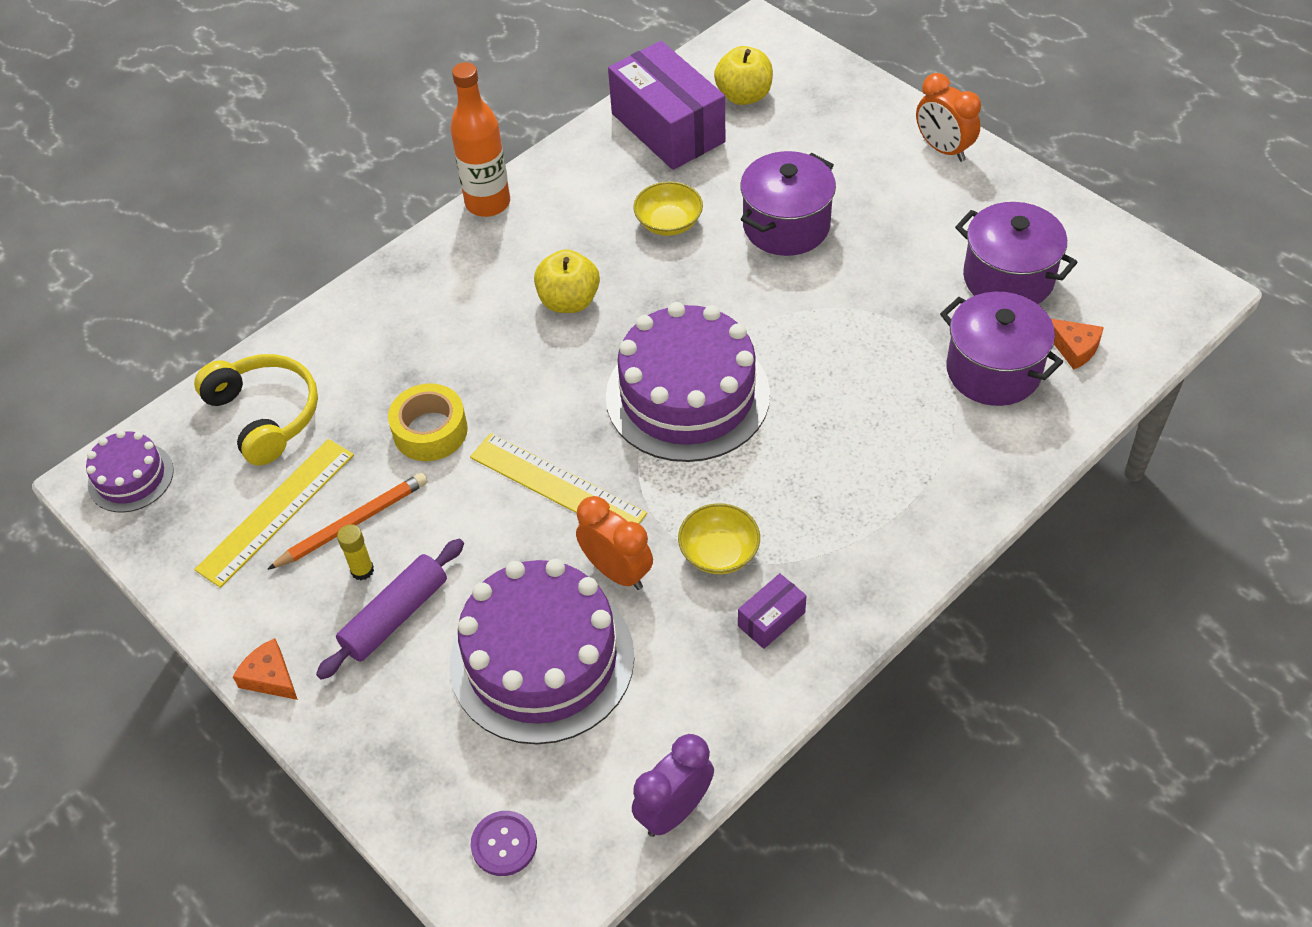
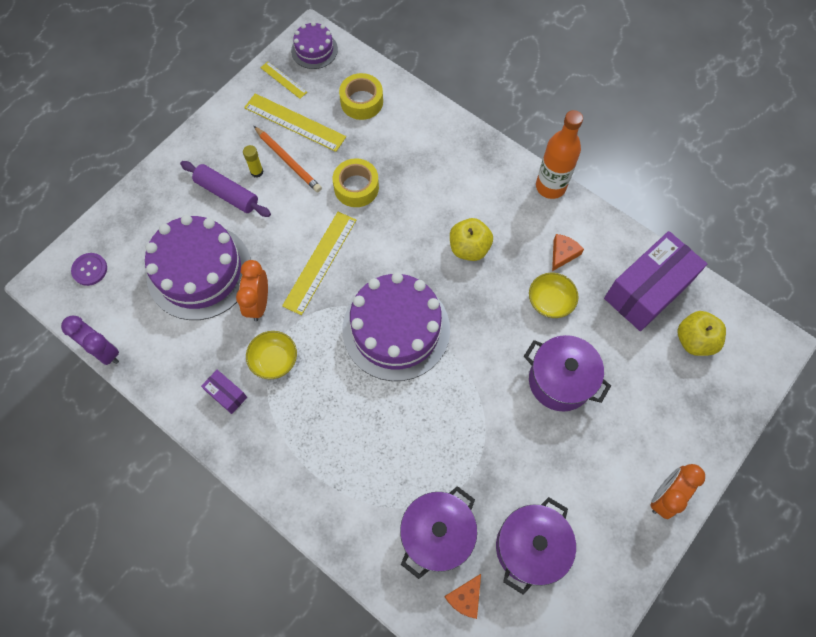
camera: 80 degrees right, 15 degrees up
(179, 525) = (283, 80): none -> yellow ruler
(265, 415) = (361, 102): yellow headphones -> yellow tape
(270, 677) = (190, 143): orange cheese -> orange cheese (563, 254)
(617, 572) = (259, 303): orange clock -> orange clock turned 150 degrees clockwise

